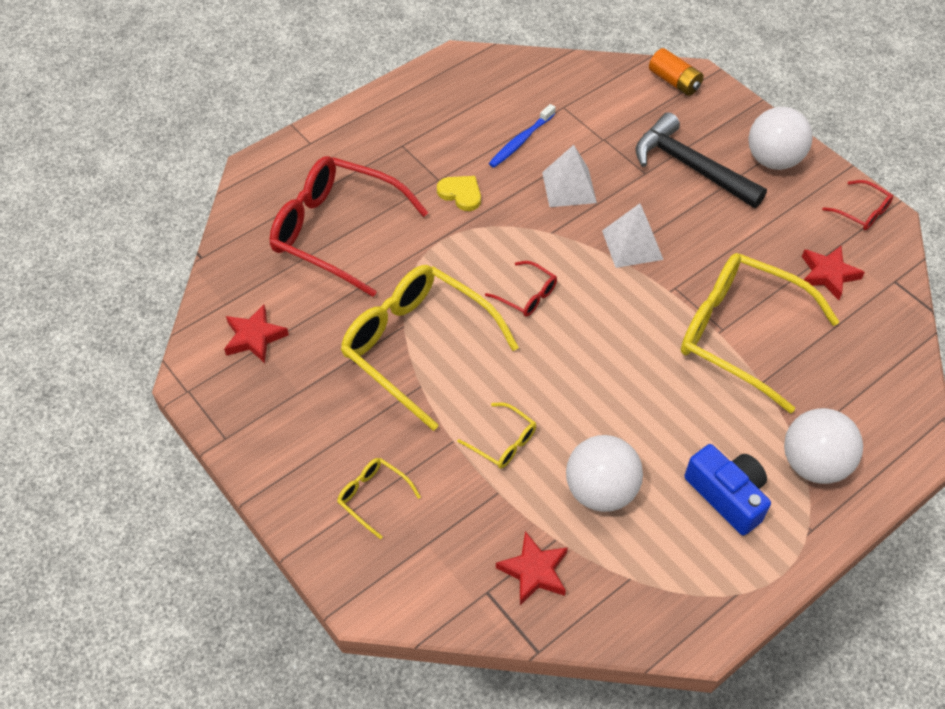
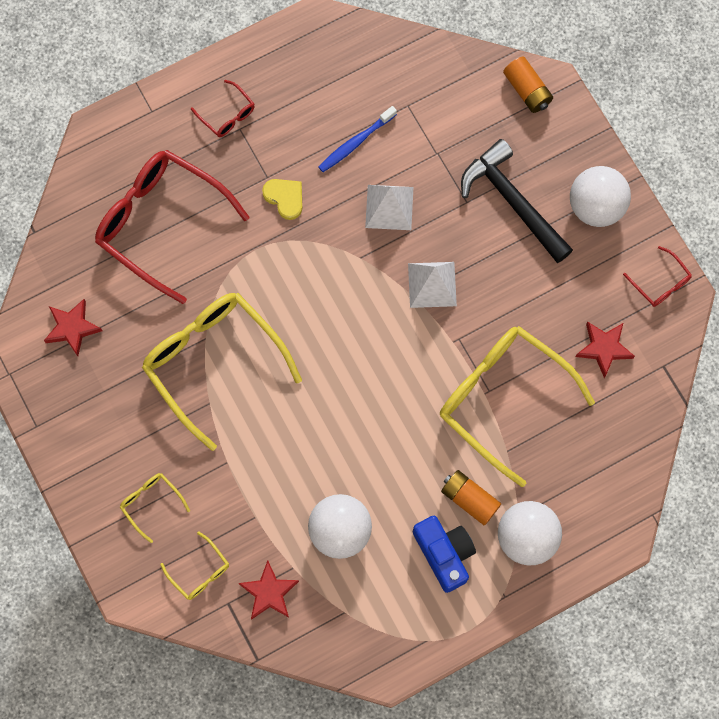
camera: 10 degrees right, 20 degrees up
(503, 442) = (269, 471): yellow glasses -> yellow glasses (200, 571)
(527, 295) = (322, 324): red glasses -> red glasses (227, 115)
(737, 435) = (469, 499): none -> orange battery

